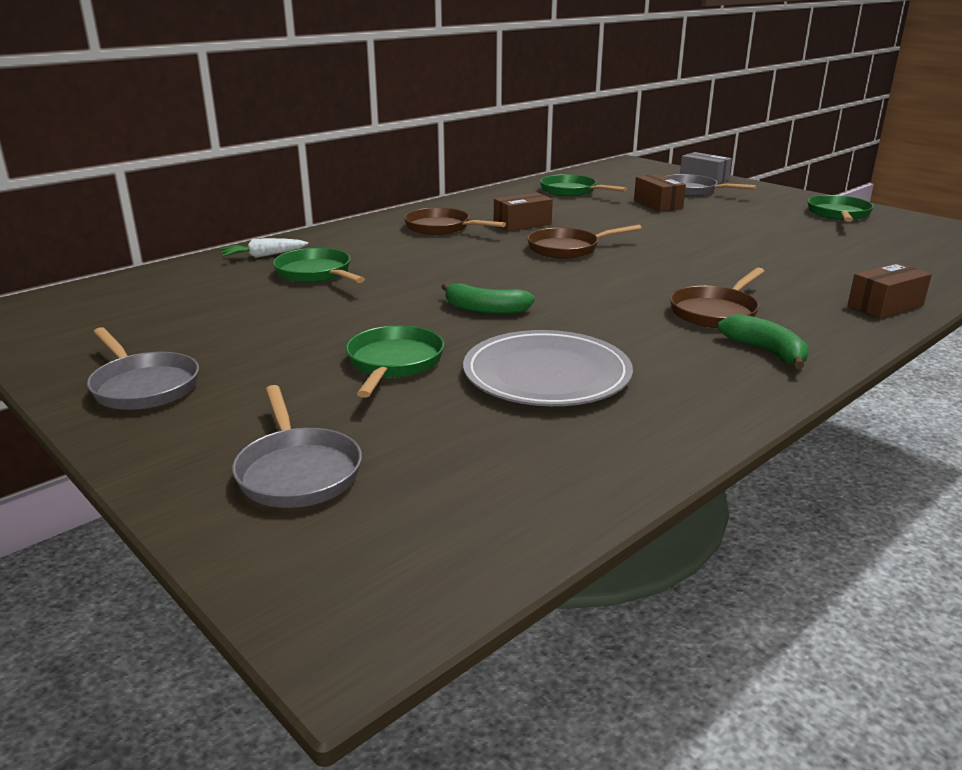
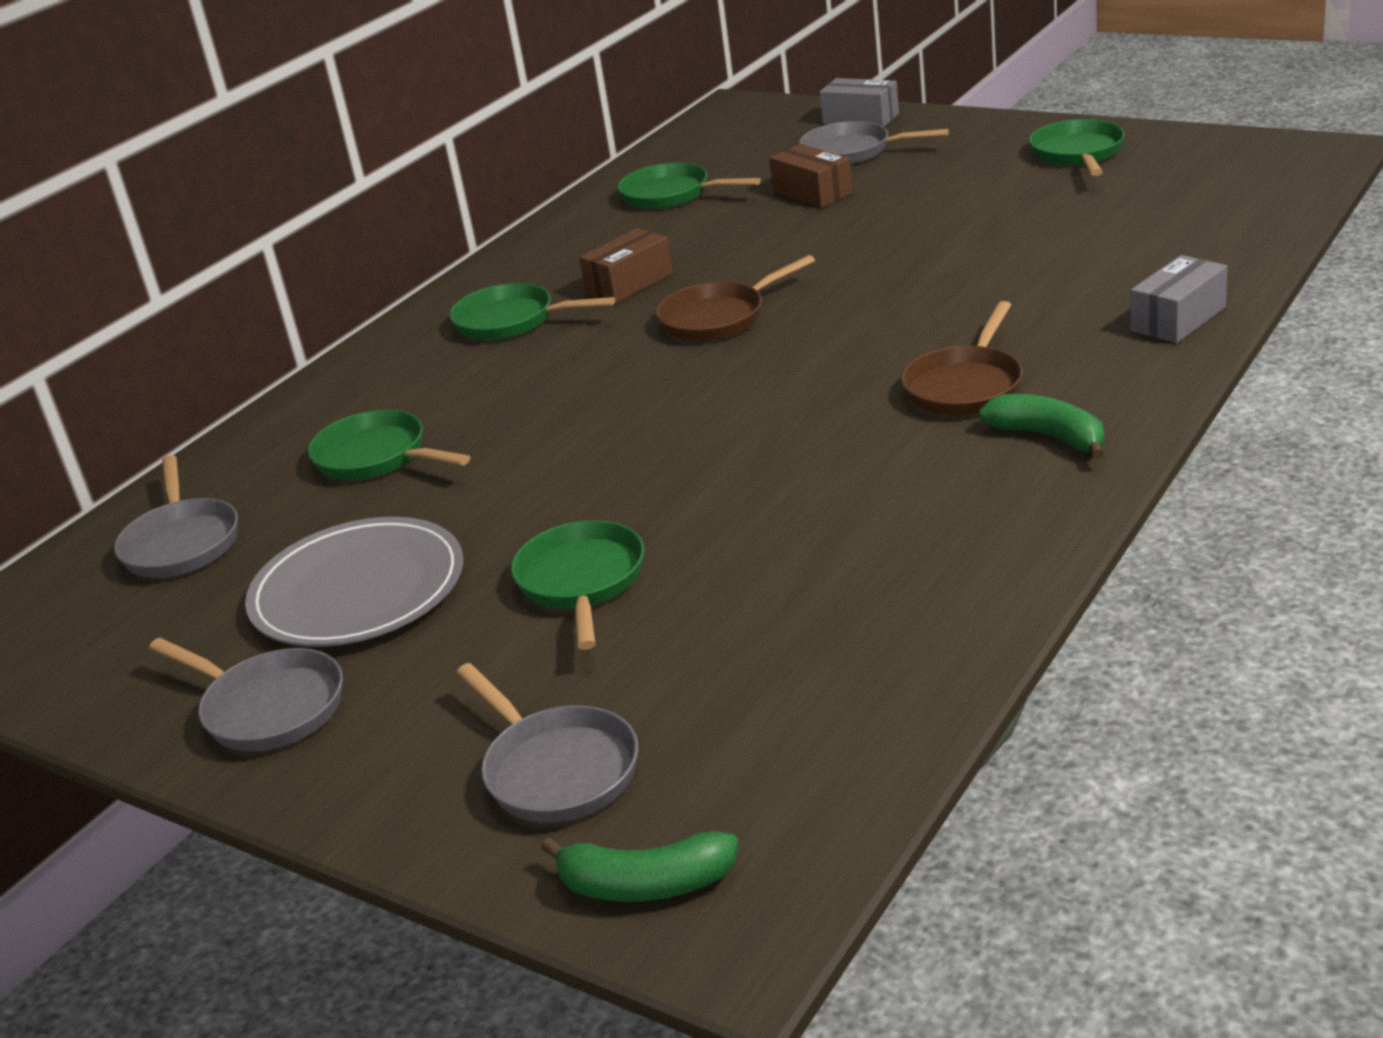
camera: 10 degrees left, 5 degrees up
(171, 291) = (181, 543): none -> grey pan
(263, 256) = (274, 443): white carrot -> none
(441, 228) = (511, 321): brown pan -> green pan
(485, 310) = (656, 461): green banana -> green banana (645, 884)
(547, 374) = (789, 547): grey plate -> grey plate (358, 590)
(885, 305) = (1178, 319): brown box -> grey box

